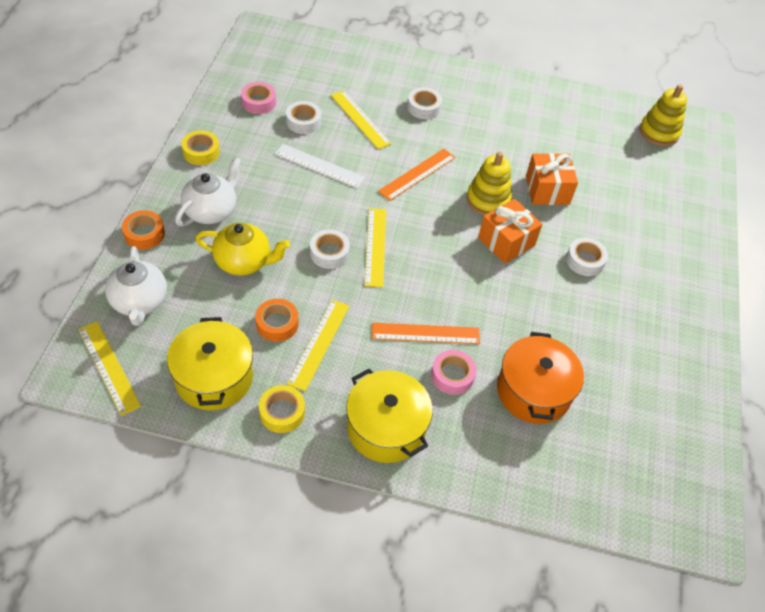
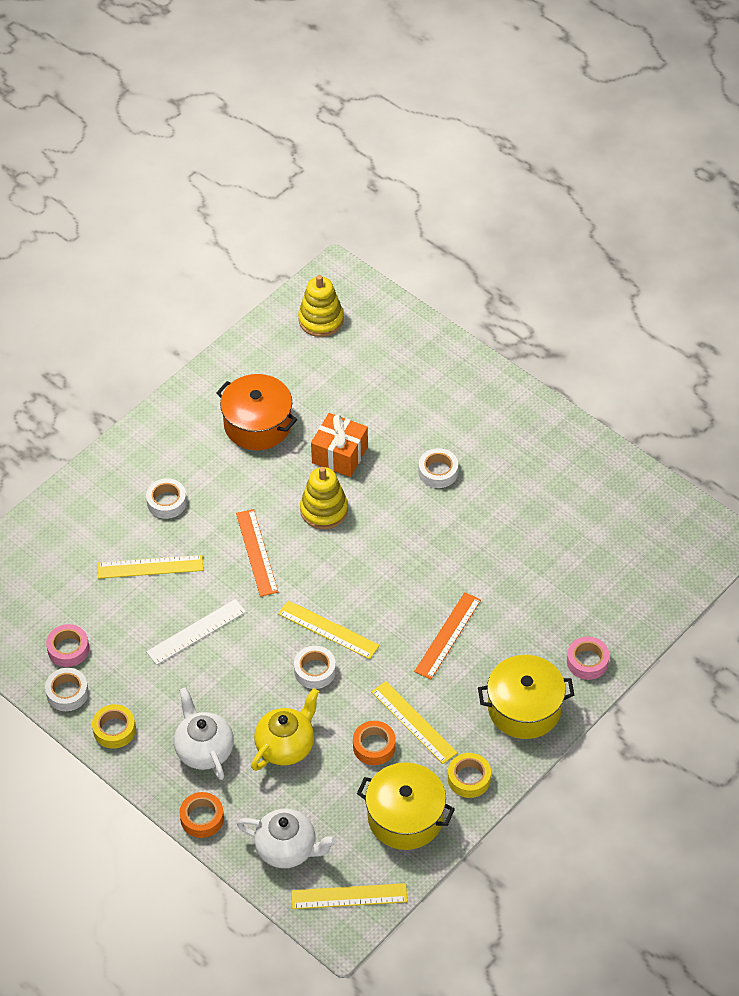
camera: 55 degrees left, 0 degrees up
(303, 122) = (123, 620): white tape -> white tape (67, 693)
(452, 375) = (501, 636): pink tape -> pink tape (587, 661)
(506, 241) = (382, 521): orange gift -> none
(533, 391) = (547, 585): orange pot -> orange pot (257, 424)

